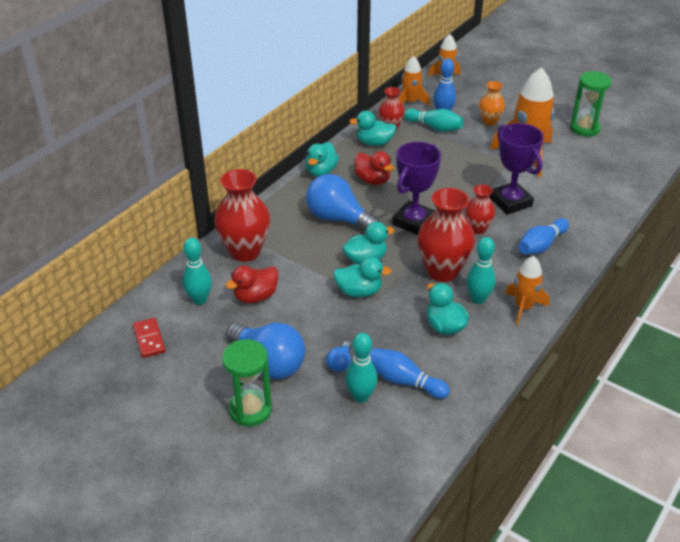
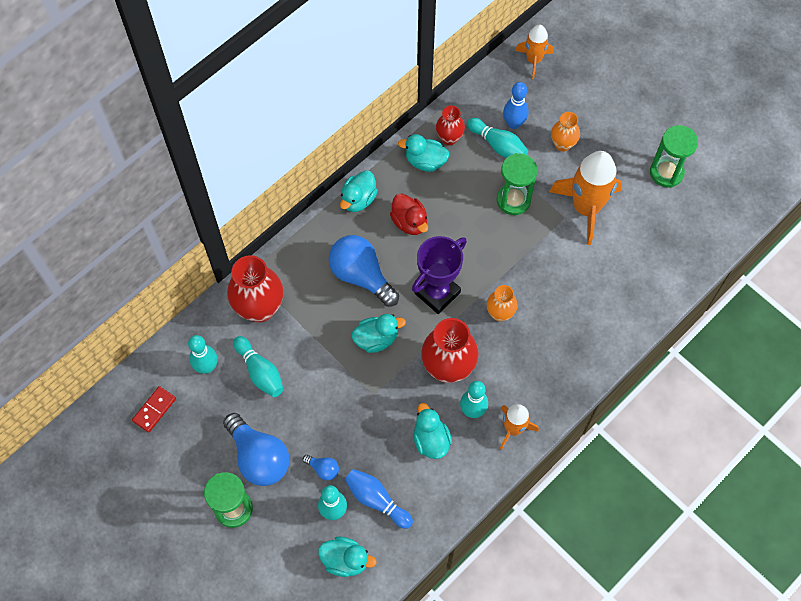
camera: 10 degrees right, 25 degrees up
(149, 339) = (154, 410): red domino -> red domino turned 45 degrees clockwise
(255, 296) = (260, 372): red duck -> turquoise bowling pin
(340, 363) = (323, 469): blue light bulb -> blue light bulb turned 90 degrees counterclockwise
(359, 291) = (360, 381): turquoise duck -> turquoise duck (345, 560)
(410, 102) = (482, 96): orange rocket -> none
(461, 157) = (513, 200): none -> green hourglass
(477, 229) = (500, 313): red vase -> orange vase
(510, 202) = (546, 279): purple trophy -> none
(541, 245) = (557, 348): blue bowling pin -> none

